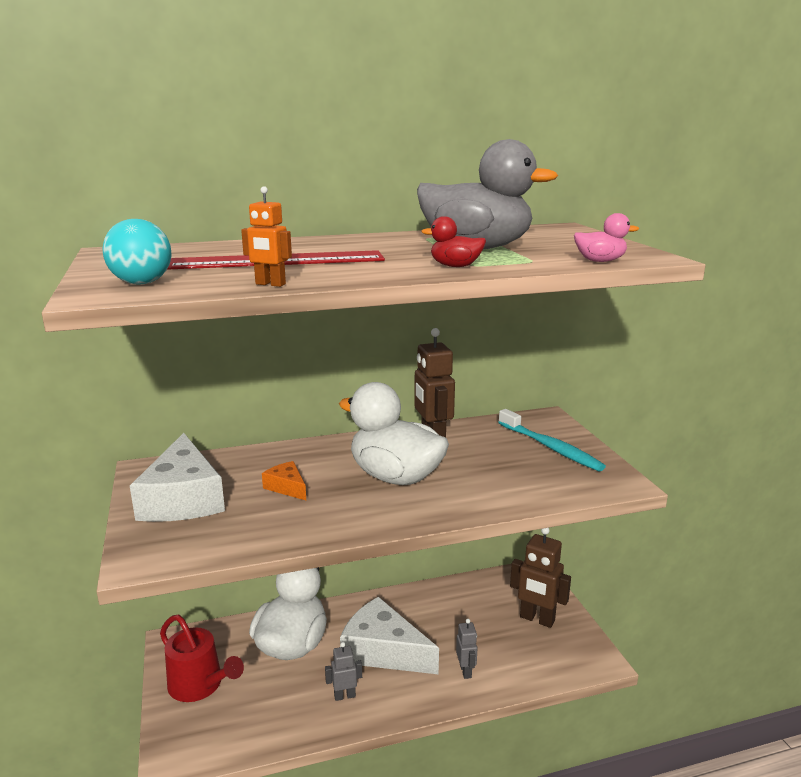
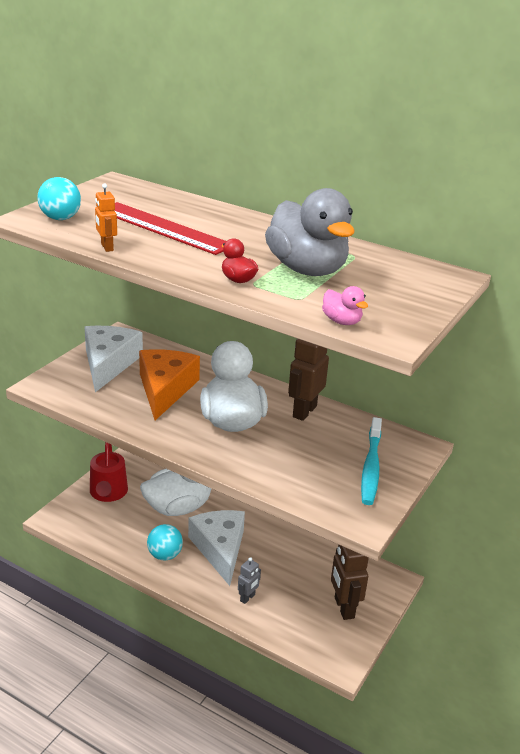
camera: 45 degrees right, 10 degrees up
(183, 498) = (108, 364): white cheese -> white cheese turned 150 degrees clockwise
(287, 487) = (165, 389): orange cheese -> orange cheese, size x2.14
(344, 696) = (165, 555): grey robot -> turquoise ball

